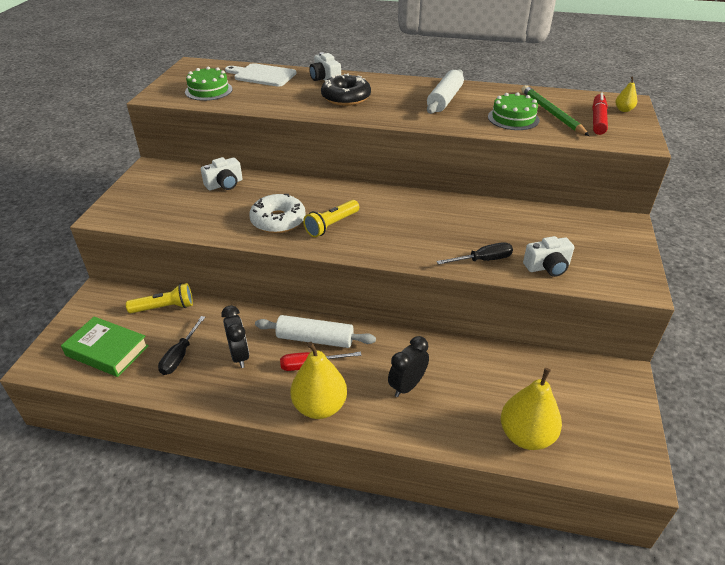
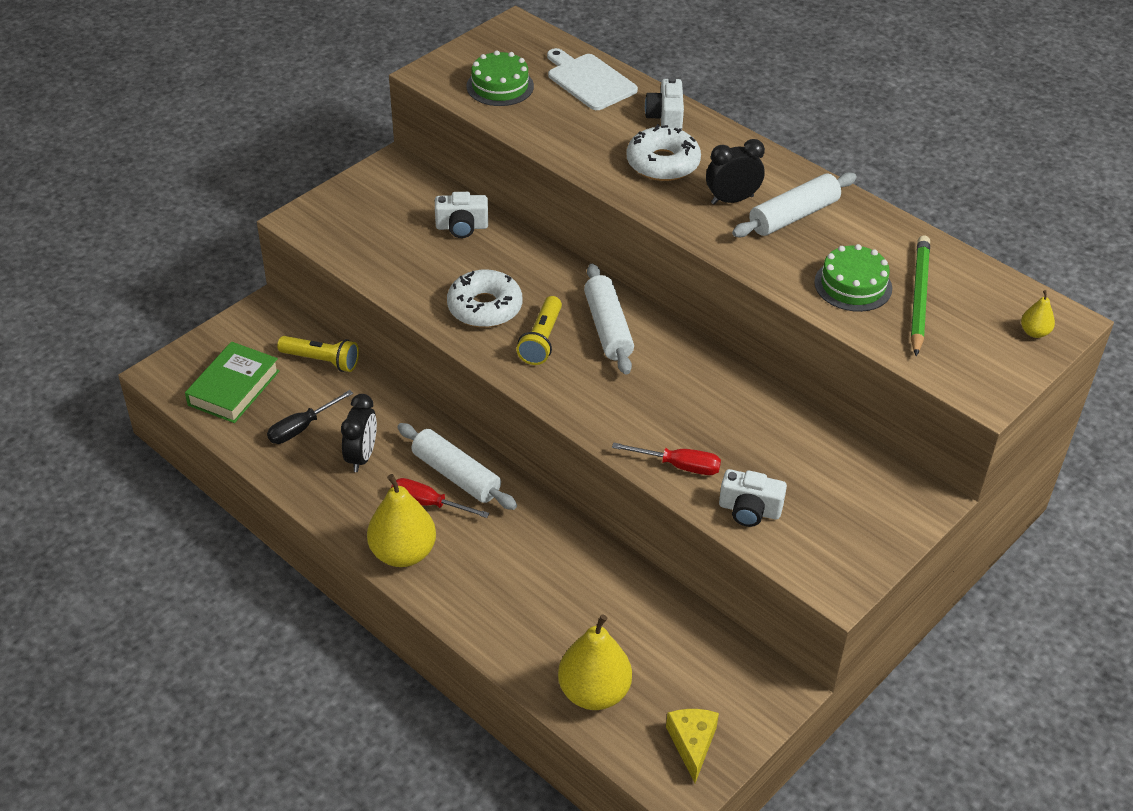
camera: 30 degrees right, 5 degrees up
(107, 351) = (234, 388): green book -> green book turned 60 degrees clockwise
(331, 225) = (541, 340): yellow flashlight -> yellow flashlight turned 60 degrees counterclockwise
(346, 98) = (662, 163): black donut -> white donut
(366, 205) = (608, 328): none -> white rolling pin
(407, 386) = (513, 577): black clock -> black clock (732, 200)
(483, 260) = (679, 466): black screwdriver -> red screwdriver
(598, 120) = (972, 334): red marker -> none
(614, 436) = (692, 744): none -> yellow cheese

